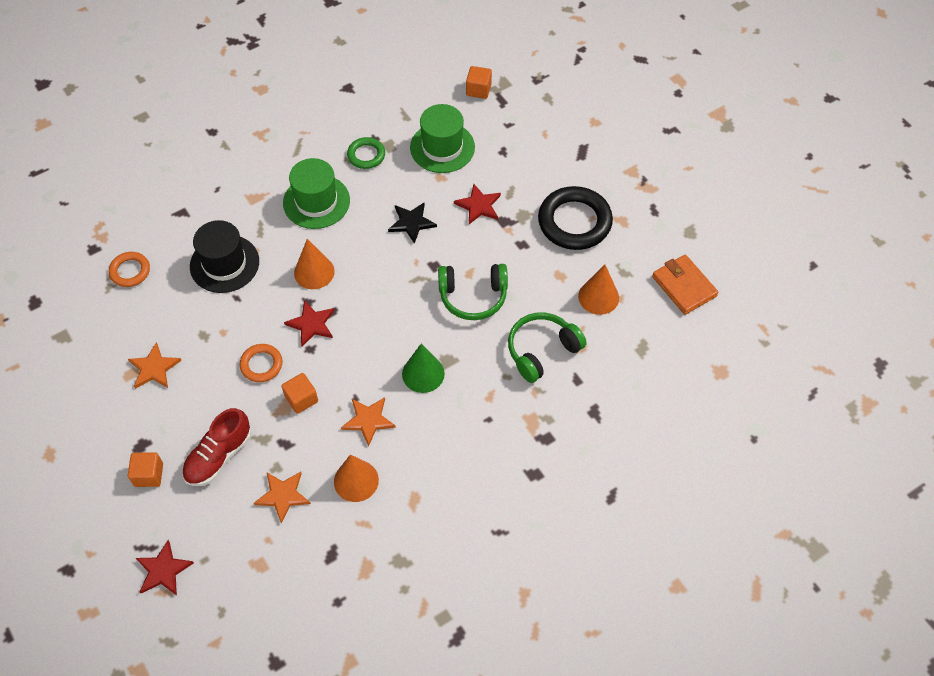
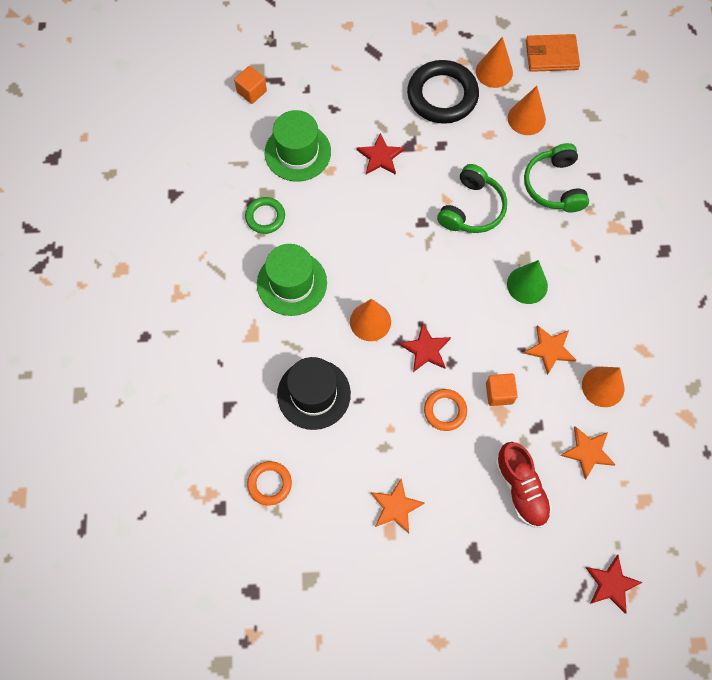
camera: 60 degrees left, 10 degrees up
(149, 475) = (508, 558): orange cube -> none
(411, 223) = (365, 217): black star -> none
(630, 249) = (494, 72): none -> orange cone

